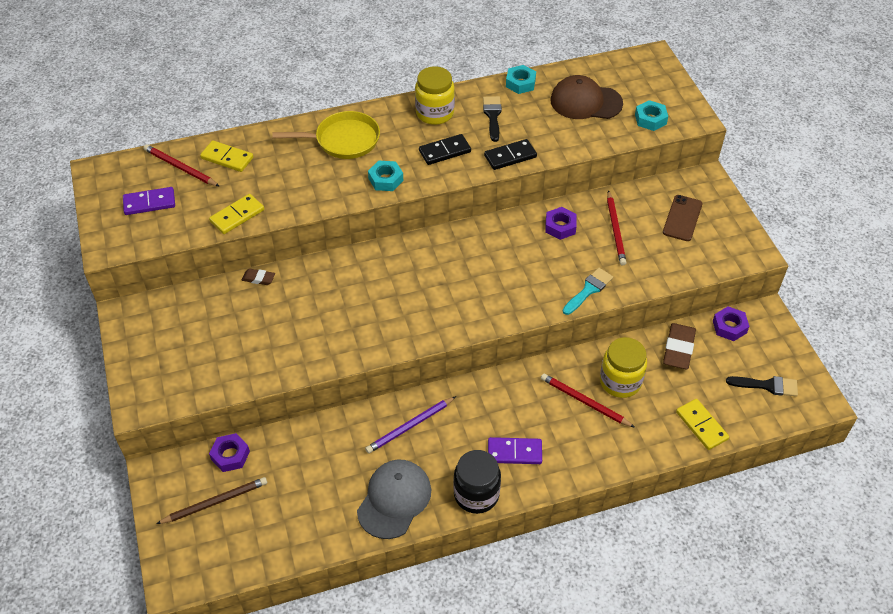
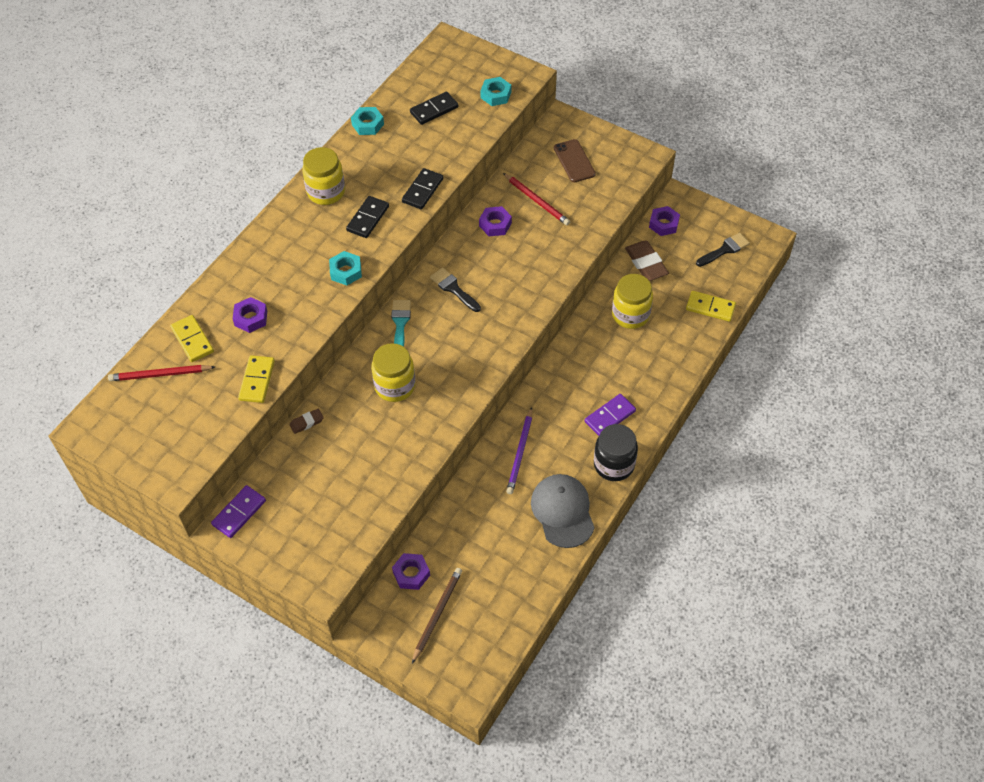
camera: 40 degrees left, 5 degrees up
(149, 203) = (168, 421): purple domino -> purple domino (239, 513)
(227, 158) = (192, 340): yellow domino -> yellow domino turned 75 degrees clockwise
(282, 169) = (251, 318): none -> purple nut
(343, 140) = (275, 262): yellow pan -> none
(349, 297) = (395, 386): none -> yellow jar
(492, 116) = (374, 165): black brush -> black brush (453, 289)
(584, 402) = (621, 346): red pencil -> none
(585, 102) = (434, 110): brown cap -> black domino
(589, 290) = (563, 259): turquoise brush -> turquoise brush (400, 323)

